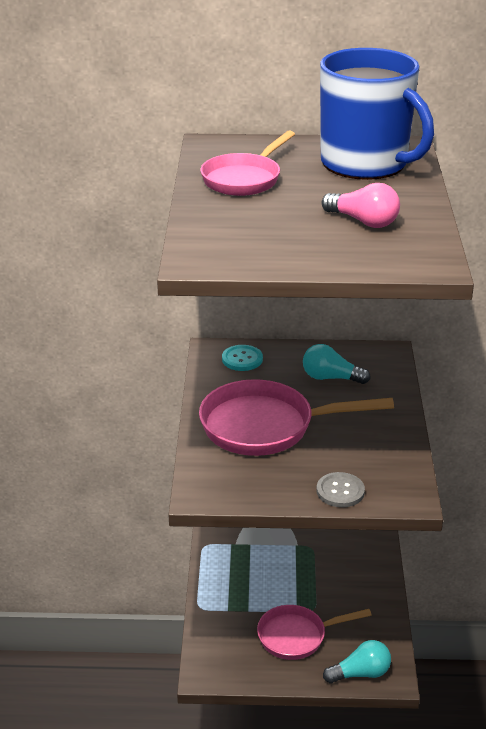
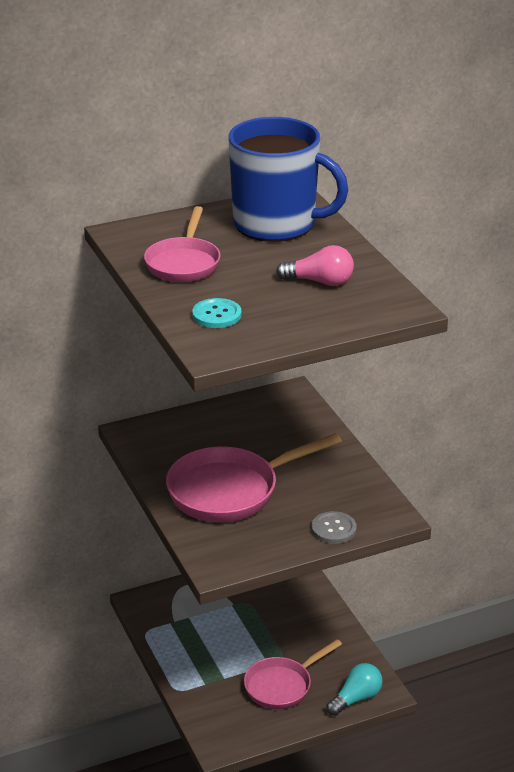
camera: 25 degrees left, 0 degrees up
(242, 359) = (164, 433): turquoise button -> turquoise button (216, 315)
(331, 378) = (257, 430): turquoise light bulb -> none

